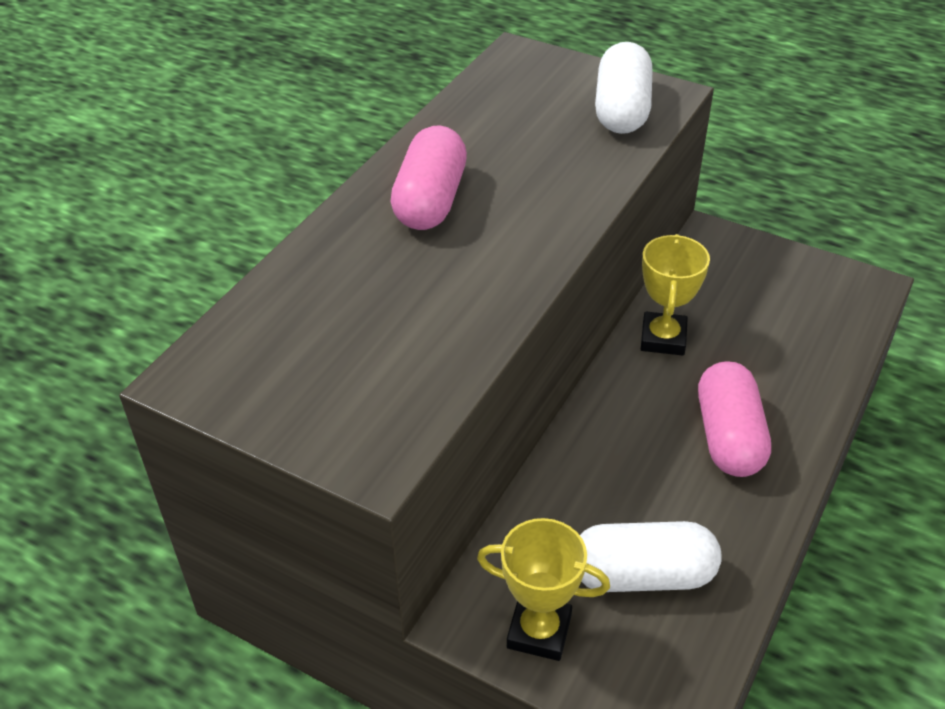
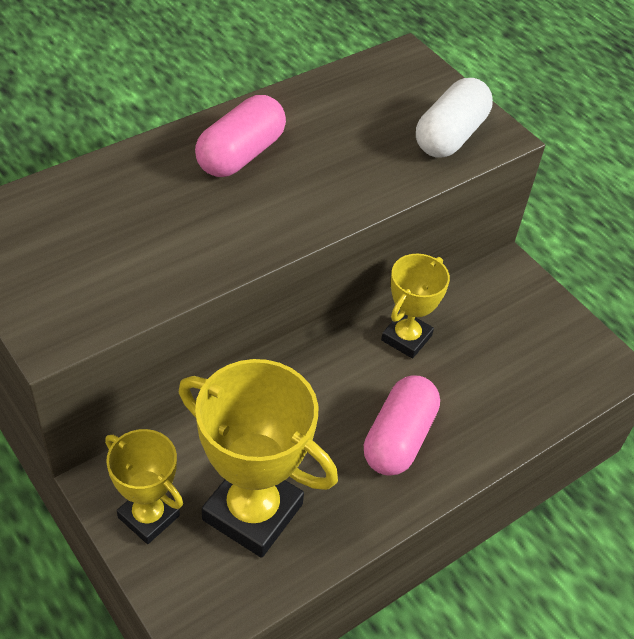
camera: 20 degrees right, 5 degrees up
(642, 575) = (252, 512): white capsule -> yellow trophy

